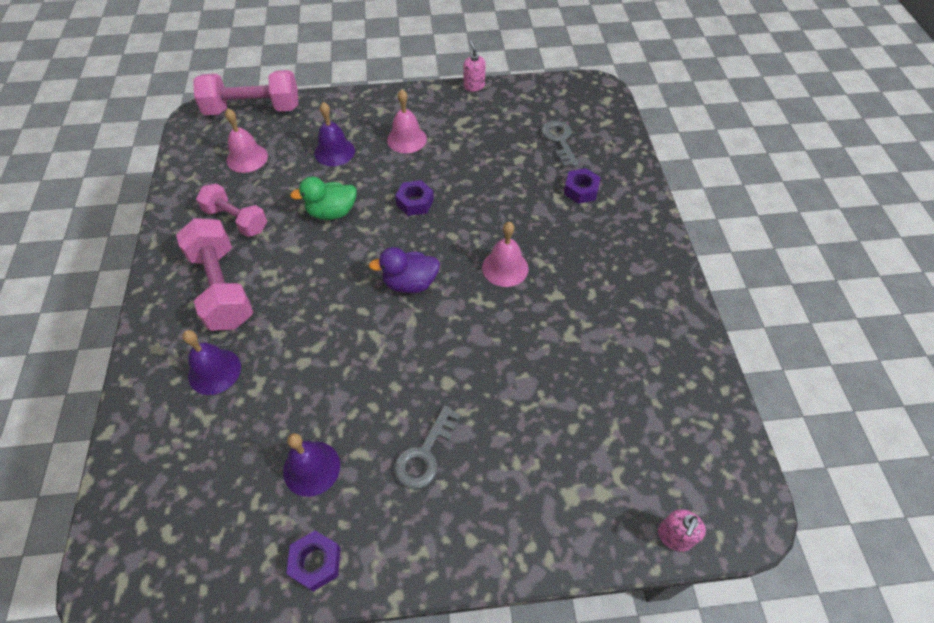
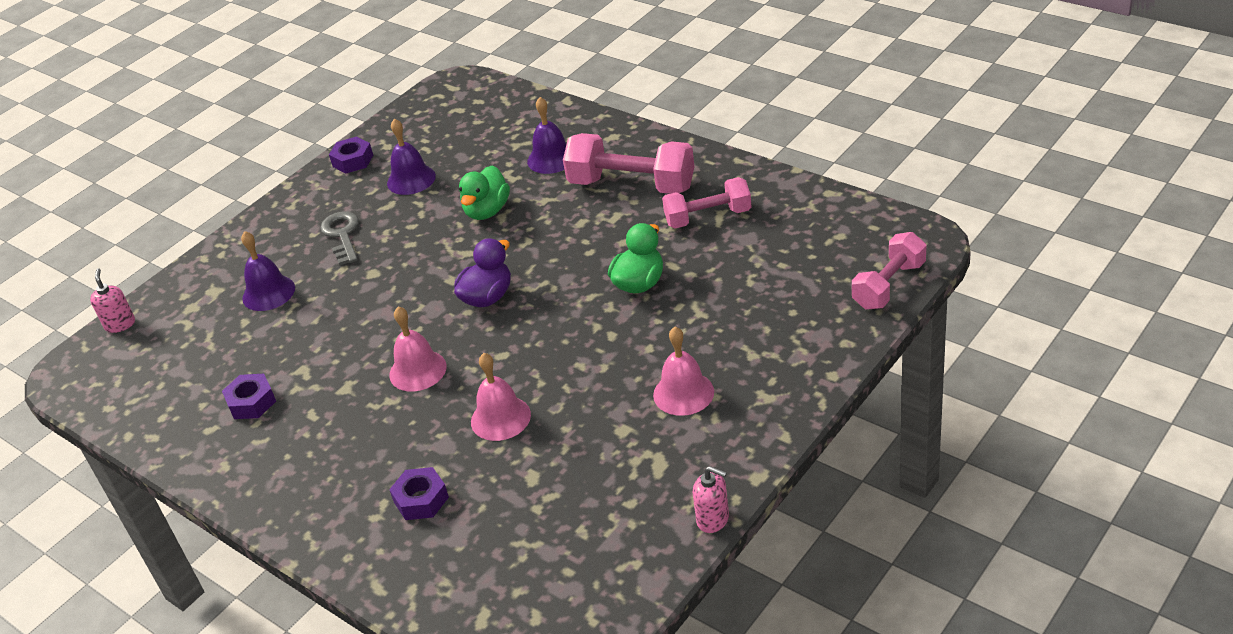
camera: 140 degrees right, 15 degrees down
(247, 158) = (798, 253): pink bell -> pink bell (500, 418)
(253, 109) = (889, 285): pink dumbbell -> pink dumbbell, size x0.66
(316, 363) = (487, 211): none -> green duck
(334, 152) = (732, 322): purple bell -> purple bell (268, 293)
(415, 202) = (578, 350): purple nut -> purple nut (251, 402)
(559, 140) = (512, 539): grey key -> none

